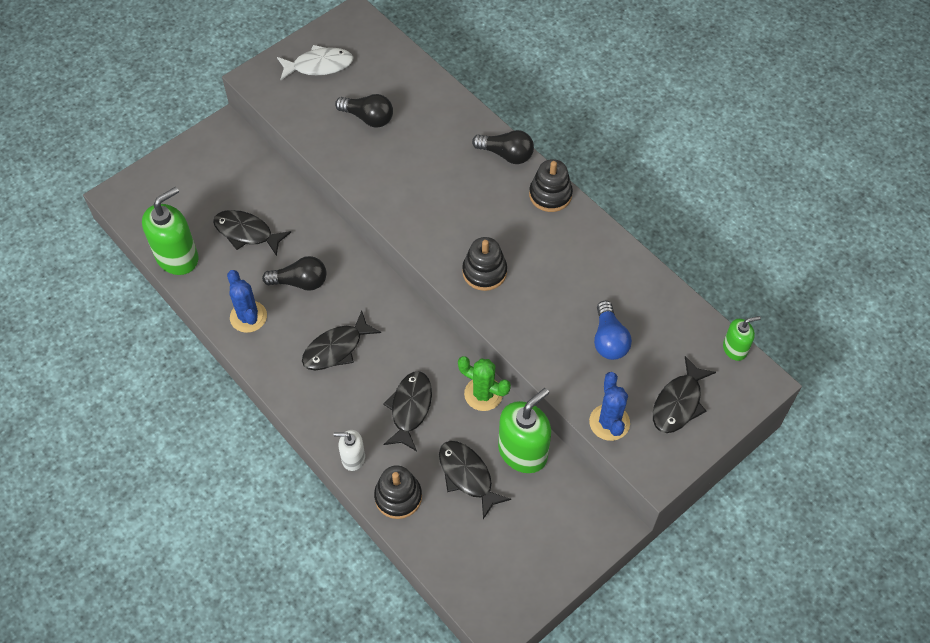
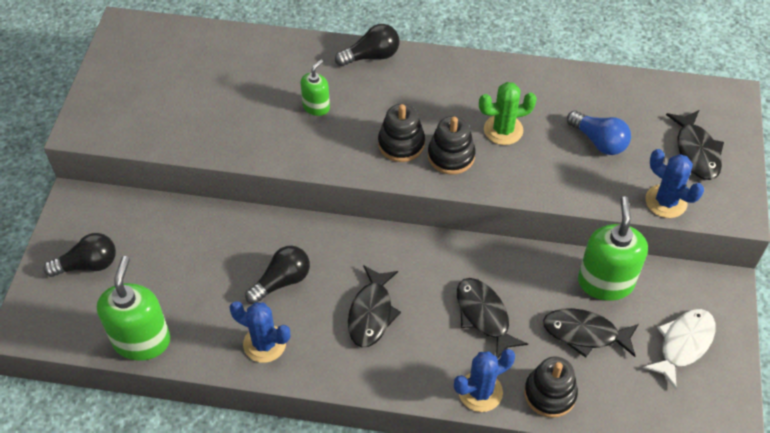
camera: 40 degrees left, 5 degrees down
(247, 233) = (188, 274): black fish -> none
(319, 65) = (132, 84): white fish -> white fish (683, 344)
(353, 458) = (480, 392): white soap dispenser -> blue cactus
(368, 118) = (222, 99): black light bulb -> black light bulb (88, 265)
(483, 394) = (529, 261): green cactus -> green cactus (503, 130)
(550, 195) = (439, 64): black stacking toy -> black stacking toy (401, 144)
(735, 348) = (690, 86): green soap dispenser -> green soap dispenser (316, 107)

